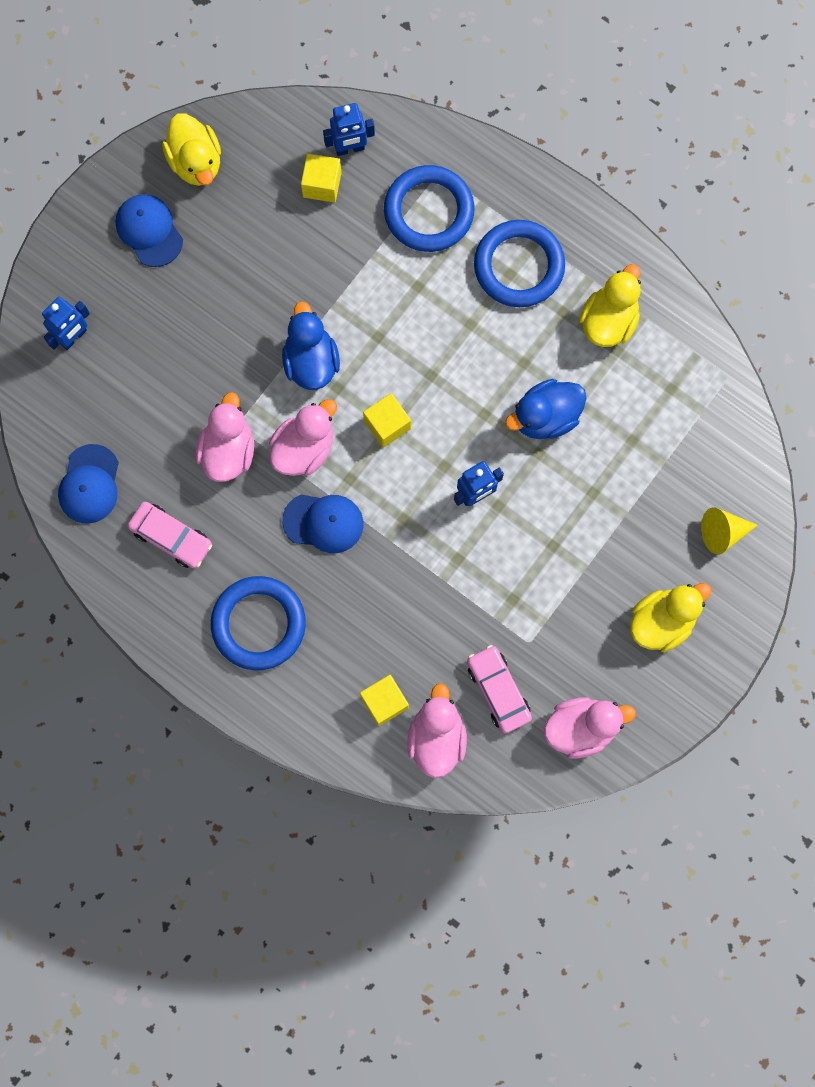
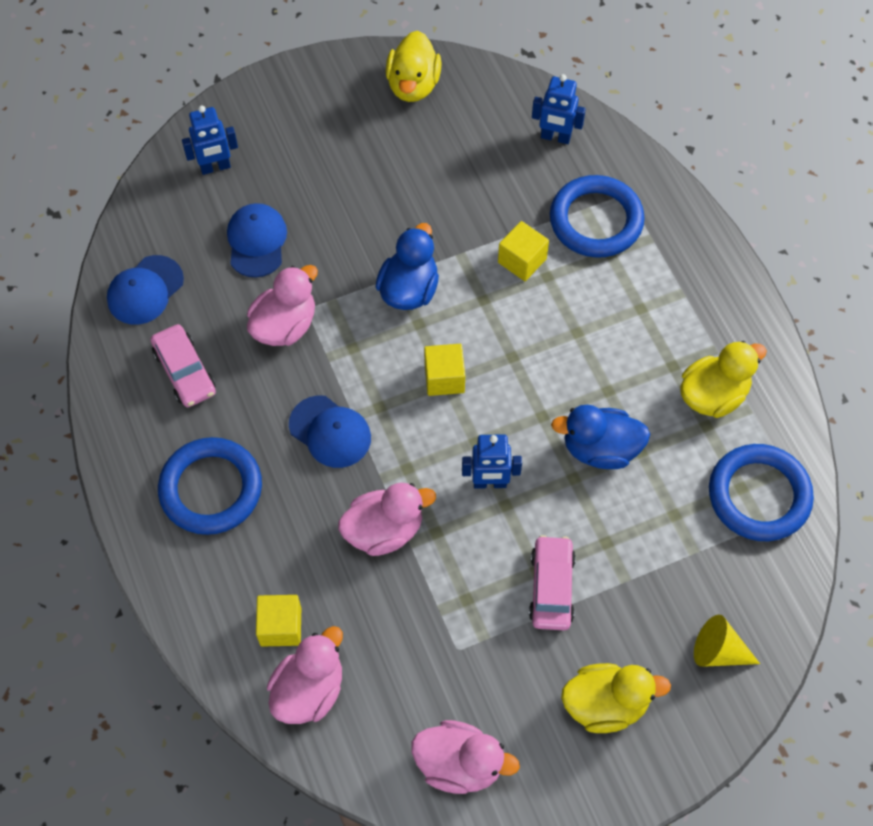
camera: 30 degrees right, 15 degrees down
(149, 231) = (337, 118): blue cap -> blue cap (256, 241)
(304, 448) = (354, 359): pink duck -> pink duck (384, 530)
(322, 184) = (512, 154): yellow cube -> yellow cube (522, 260)
(498, 690) = (398, 679): pink car -> pink car (551, 587)
(519, 266) = (653, 306): blue ring -> blue ring (759, 495)

